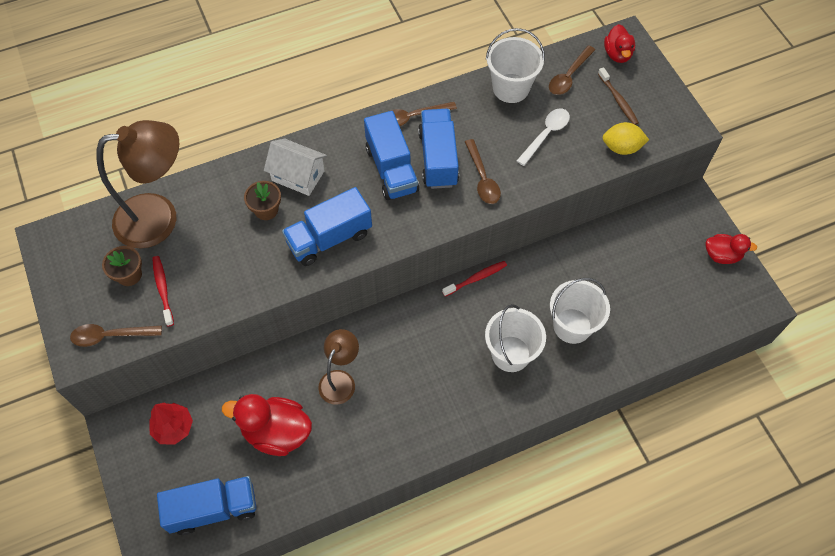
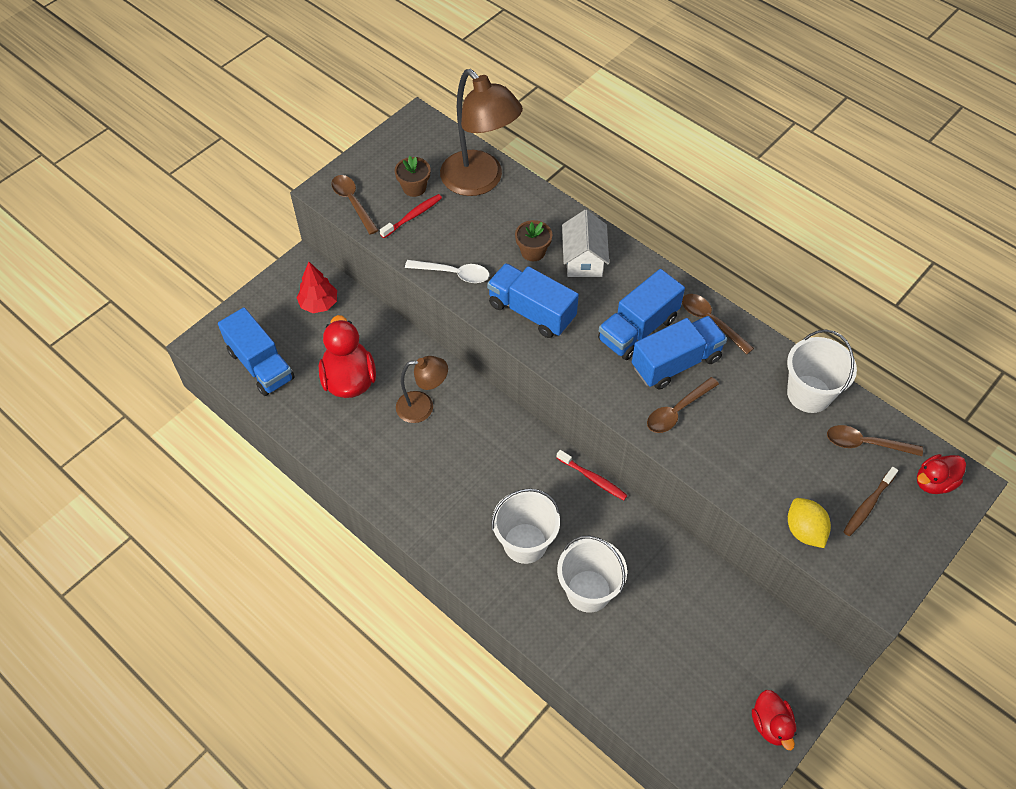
camera: 65 degrees right, 5 degrees down
(546, 134) = (771, 449): white spoon -> white spoon (453, 274)

